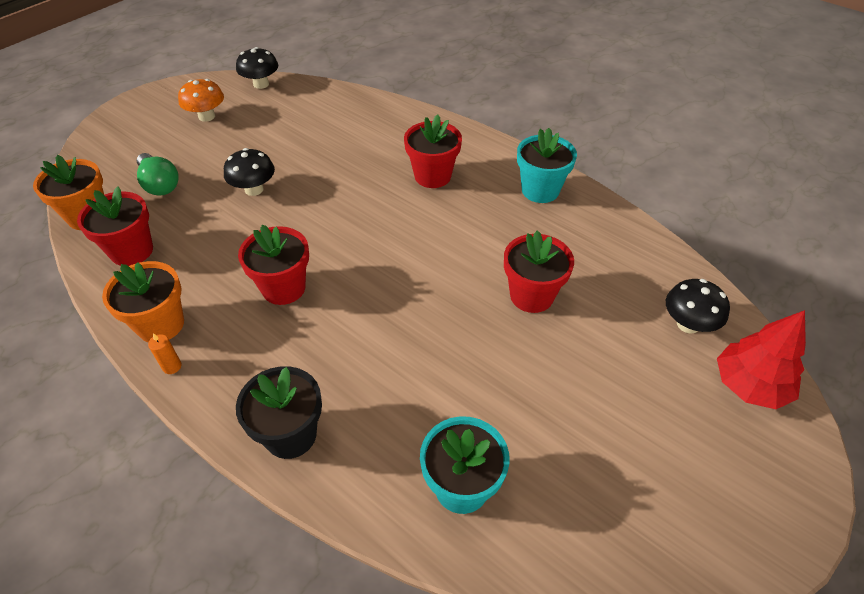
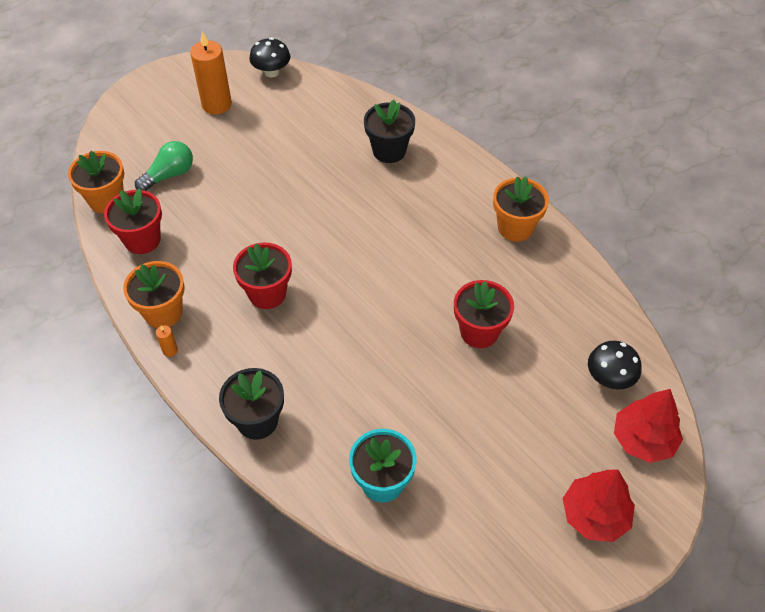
camera: 10 degrees right, 5 degrees up
(159, 184) = (169, 175): green light bulb -> green light bulb turned 105 degrees counterclockwise
(207, 116) = (217, 104): orange mushroom -> orange candle
(254, 189) = (252, 191): black mushroom -> none
(393, 137) = (389, 151): none -> black flower pot
(432, 176) = (418, 199): red flower pot -> none
(540, 190) = (515, 227): turquoise flower pot -> orange flower pot
(729, 484) = (594, 515): none -> red tree

